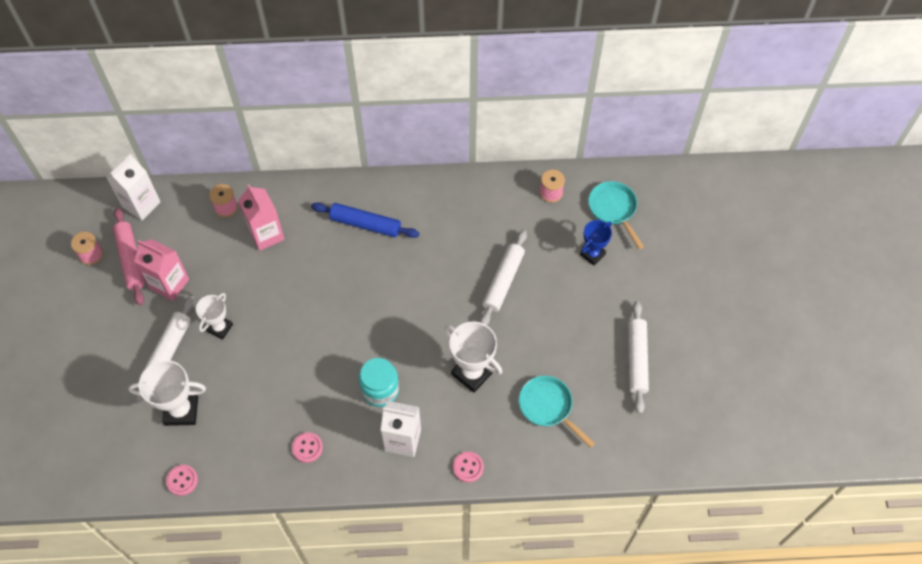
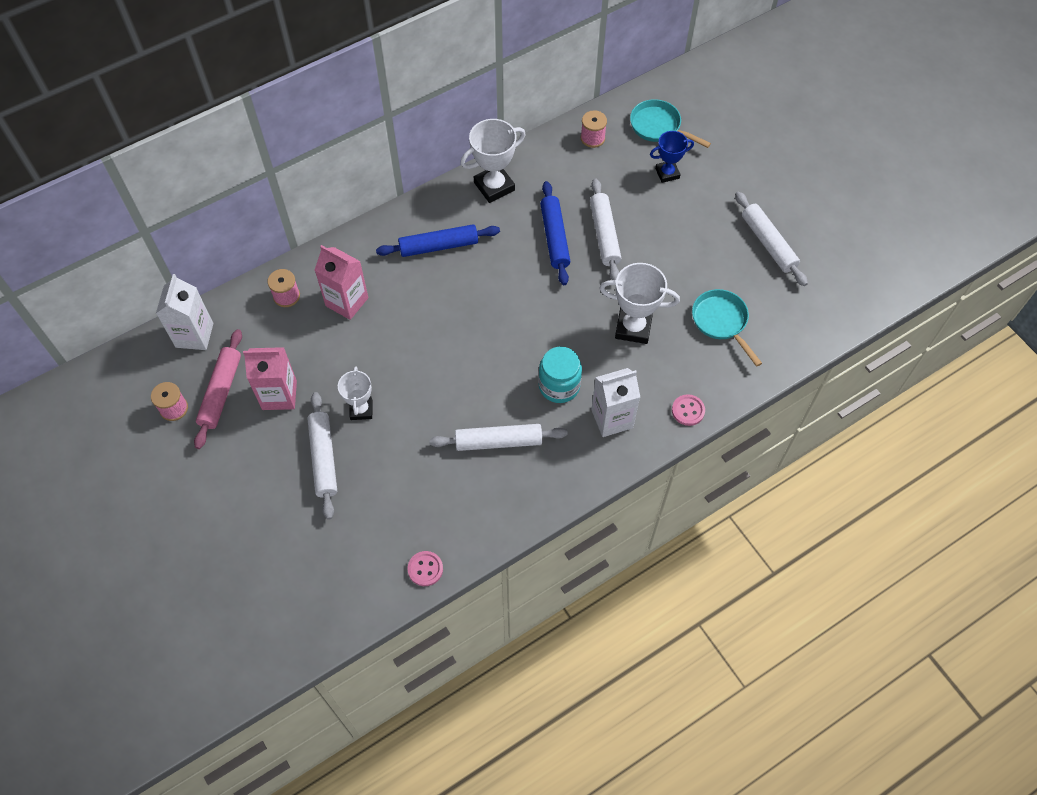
camera: 30 degrees left, 0 degrees up
(131, 259) = (221, 392): pink rolling pin -> pink rolling pin turned 60 degrees clockwise
(181, 410) = (377, 505): white trophy -> white trophy (494, 186)
(303, 410) = (498, 441): none -> white rolling pin
(307, 448) = (527, 473): pink button -> none
(461, 263) = (554, 237): none -> blue rolling pin
(548, 407) = (721, 322): turquoise pan -> turquoise pan turned 45 degrees clockwise
(592, 254) = (667, 173): blue trophy -> blue trophy turned 60 degrees clockwise

